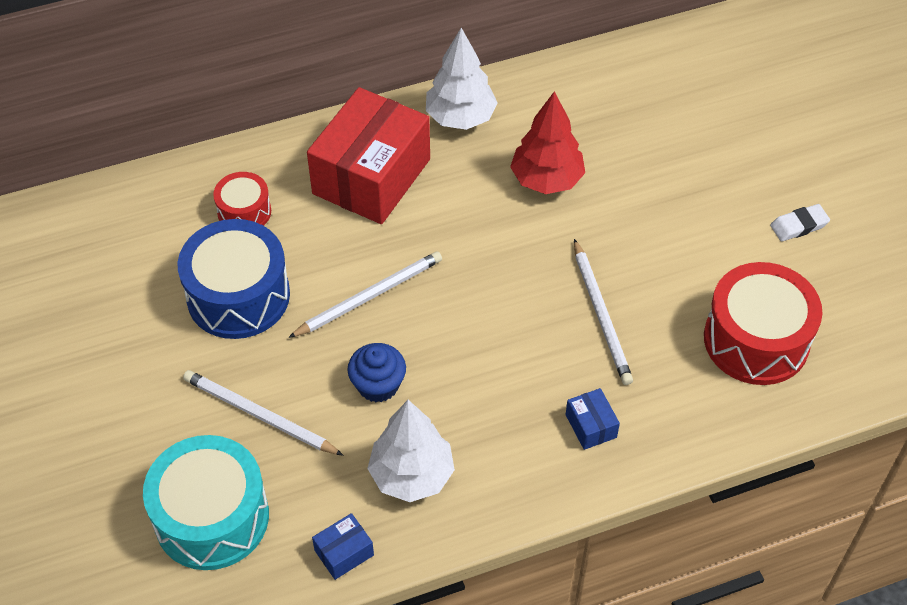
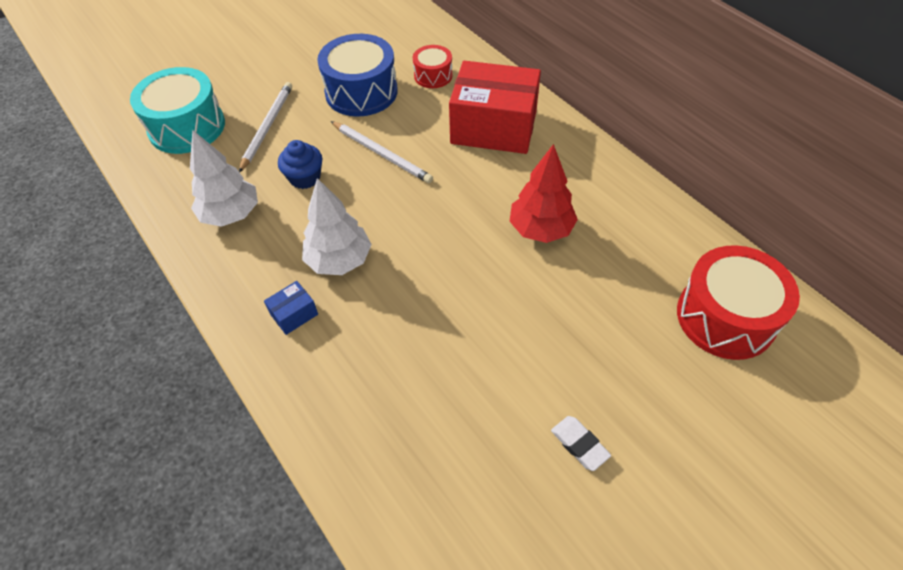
camera: 75 degrees right, 0 degrees up
(344, 553) = (164, 195): blue box -> none
(460, 117) = (579, 161): white tree -> white tree (339, 260)
(601, 315) = (409, 298): white pencil -> none
(756, 340) = (419, 428): red drum -> red drum (725, 317)

